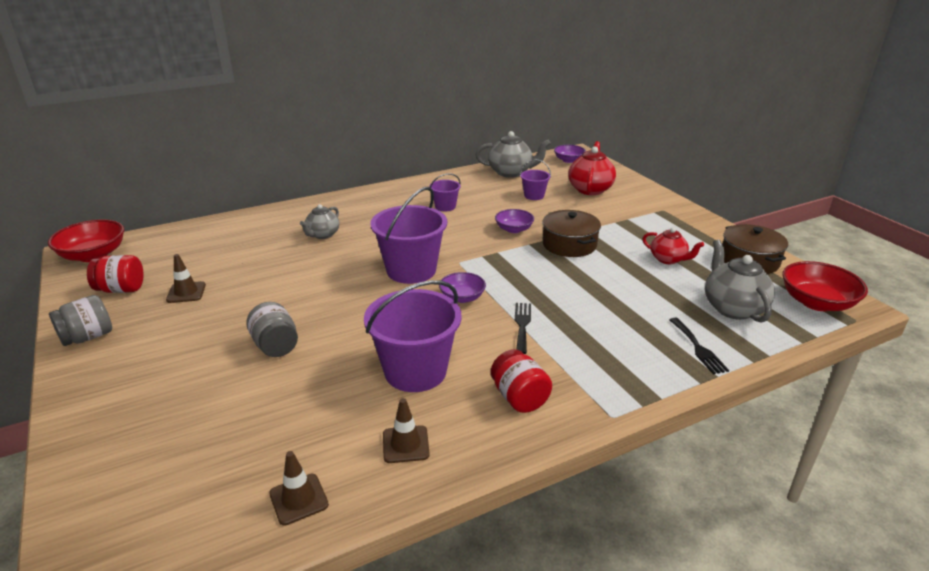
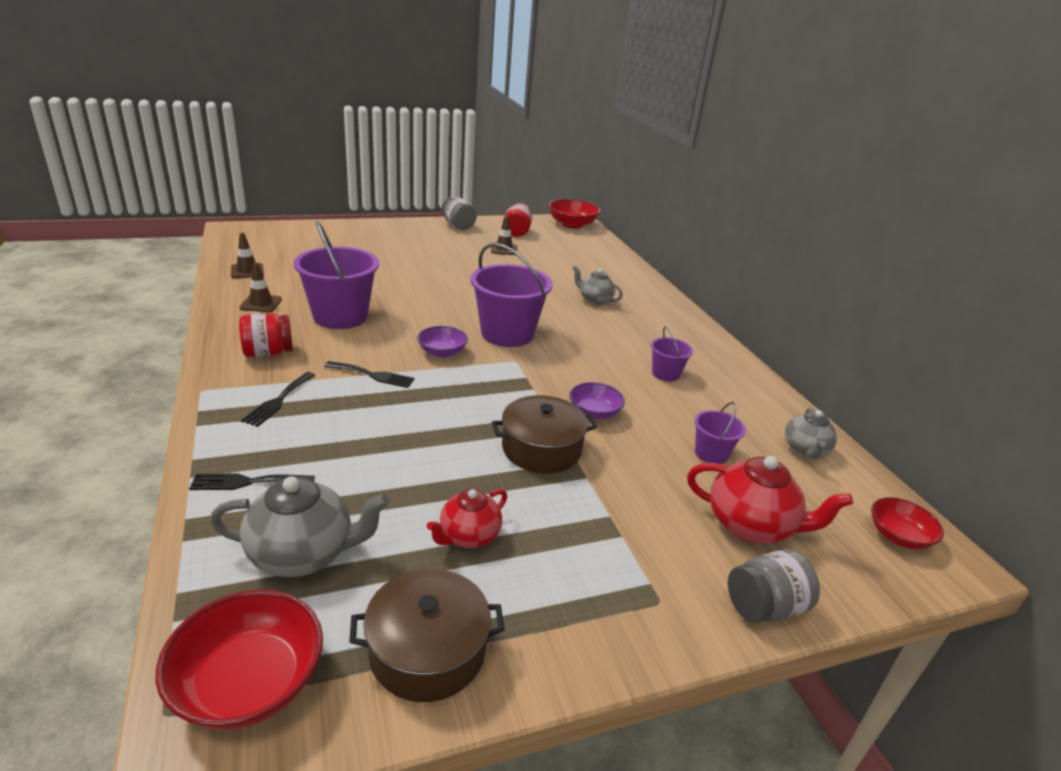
camera: 95 degrees right, 0 degrees up
(275, 346) = (412, 273): grey jar -> grey jar (764, 607)
(511, 172) = (805, 450): grey teapot -> grey teapot, size x0.64
(568, 160) = (898, 536): purple bowl -> red bowl
(595, 365) = (278, 401): none -> black fork

